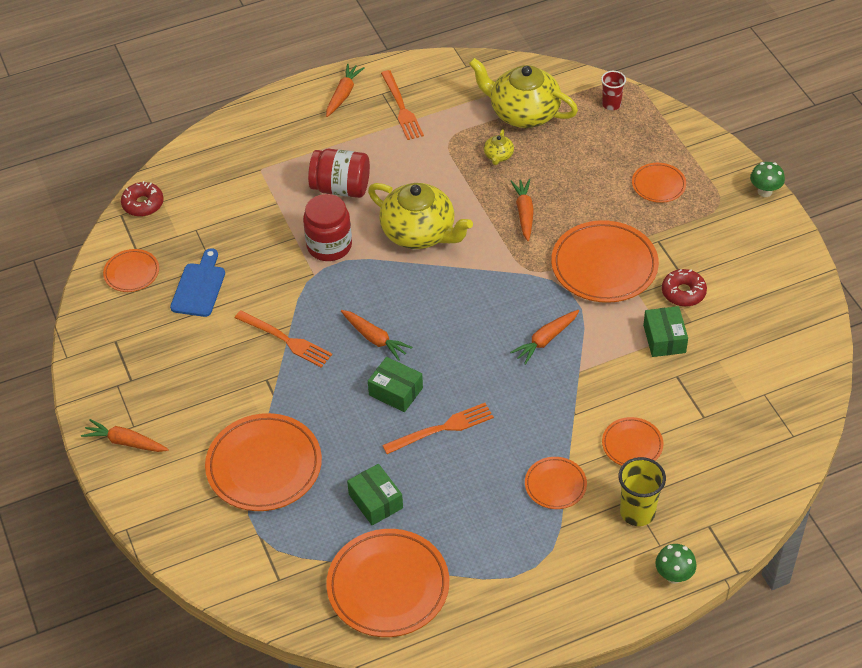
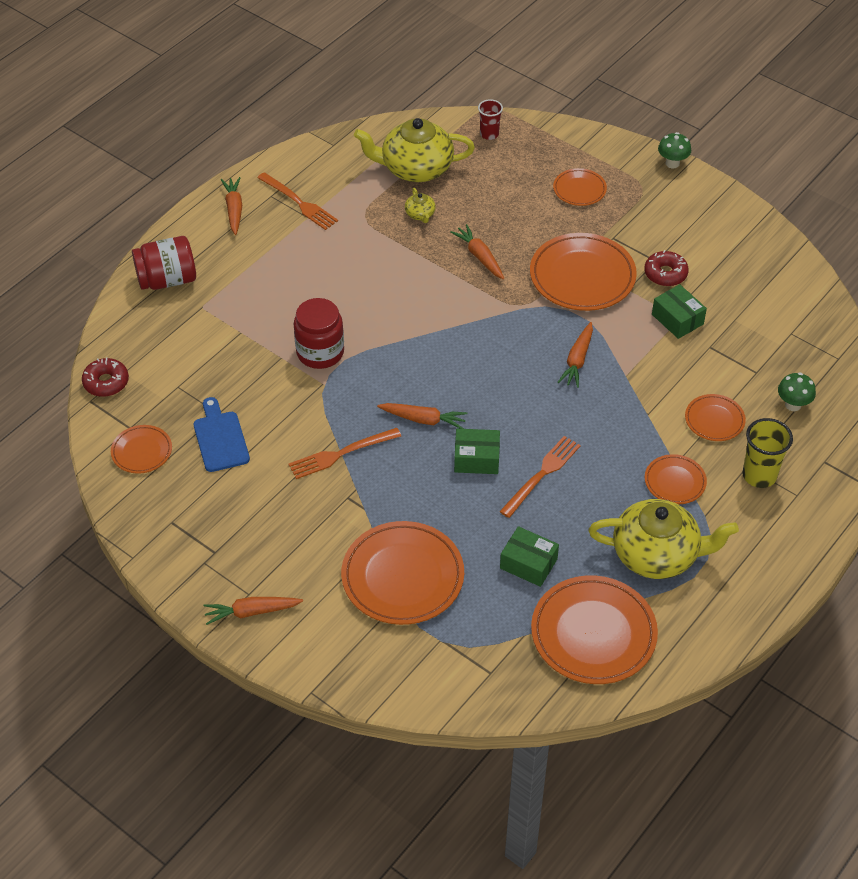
camera: 30 degrees left, 0 degrees up
(286, 340) = (341, 454): orange fork -> orange fork turned 150 degrees clockwise
(341, 188) = (293, 296): red jar -> red jar (167, 280)
(419, 233) = (397, 309): yellow teapot -> yellow teapot (657, 554)
(673, 576) = (826, 515): green mushroom -> green mushroom (793, 405)

